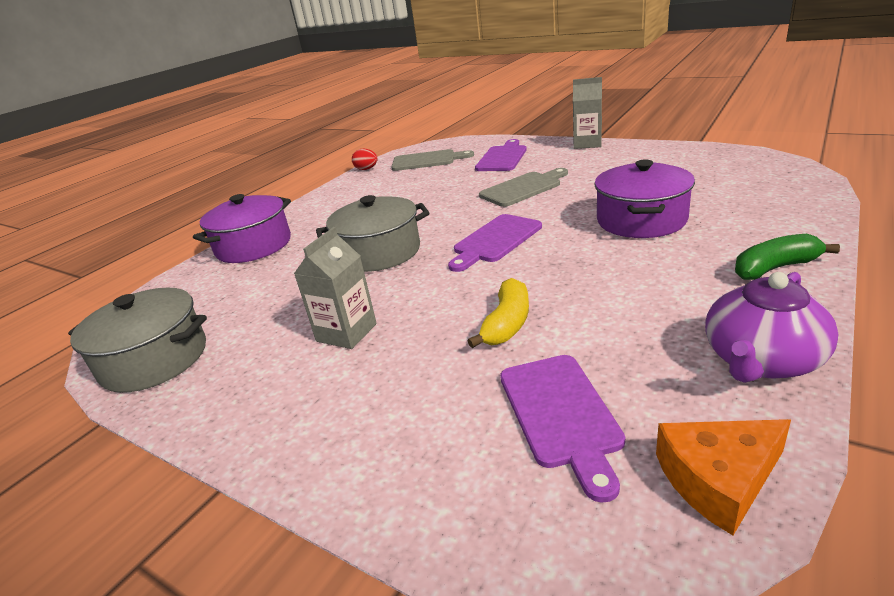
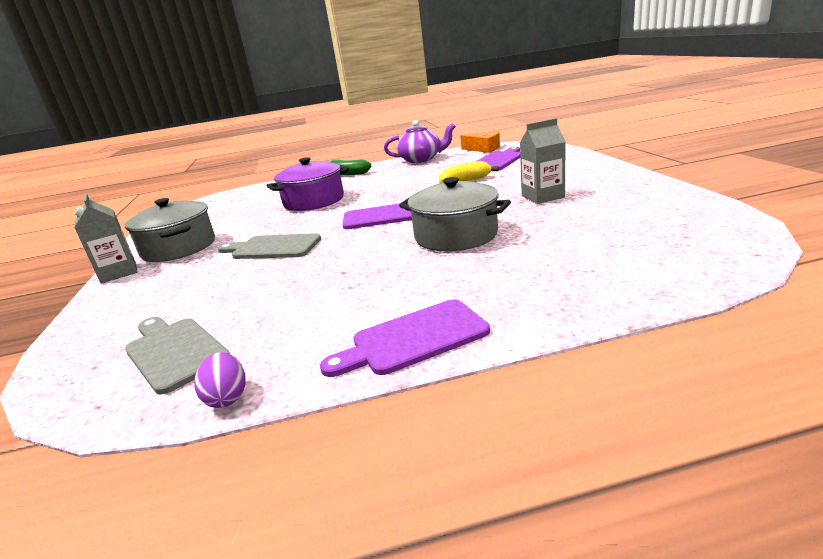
camera: 135 degrees left, 5 degrees down
(154, 360) = (692, 216): grey pot -> grey pot (179, 248)
(254, 246) = (556, 297): purple pot -> none
(366, 169) = (227, 397): red egg -> purple egg
(502, 158) = (167, 297): purple cutting board -> purple cutting board (413, 339)

